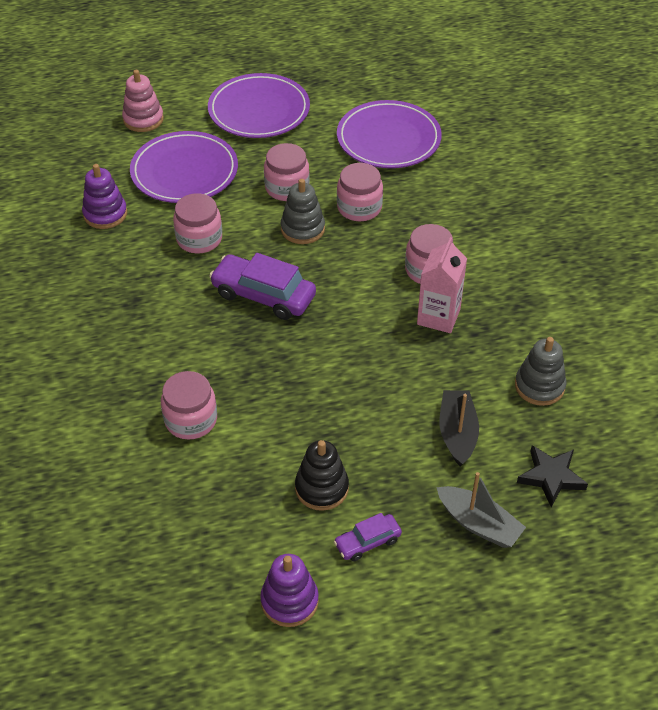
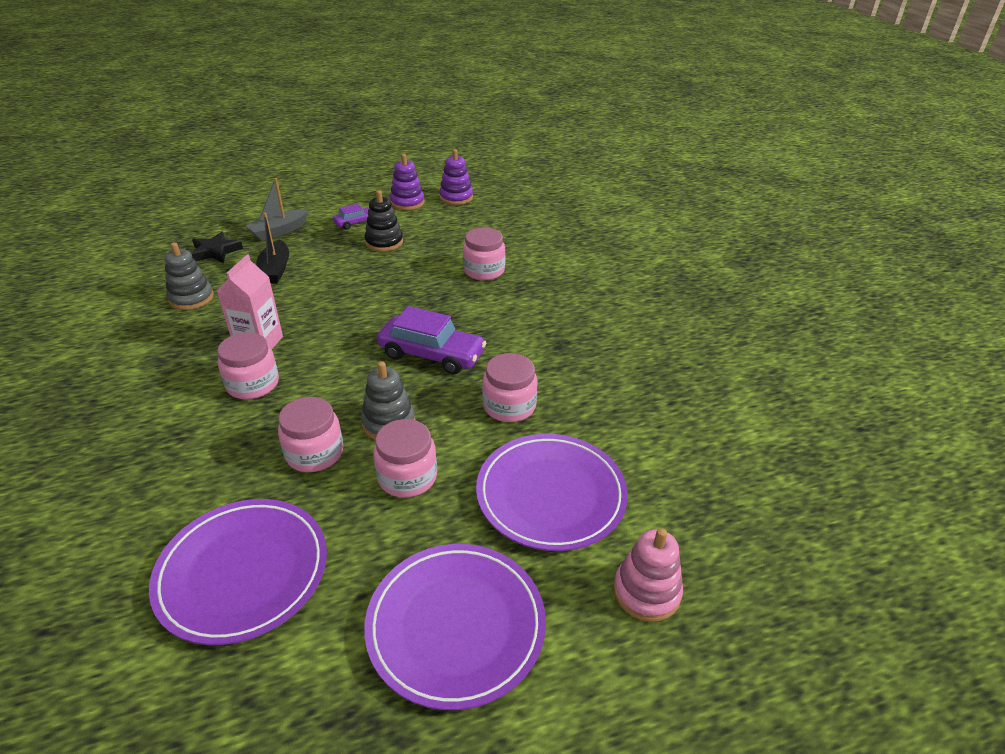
camera: 175 degrees right, 10 degrees down
(105, 214) = (630, 430): purple stacking toy -> purple stacking toy (456, 197)
(478, 524) = (279, 231): grey boat -> grey boat turned 75 degrees counterclockwise

